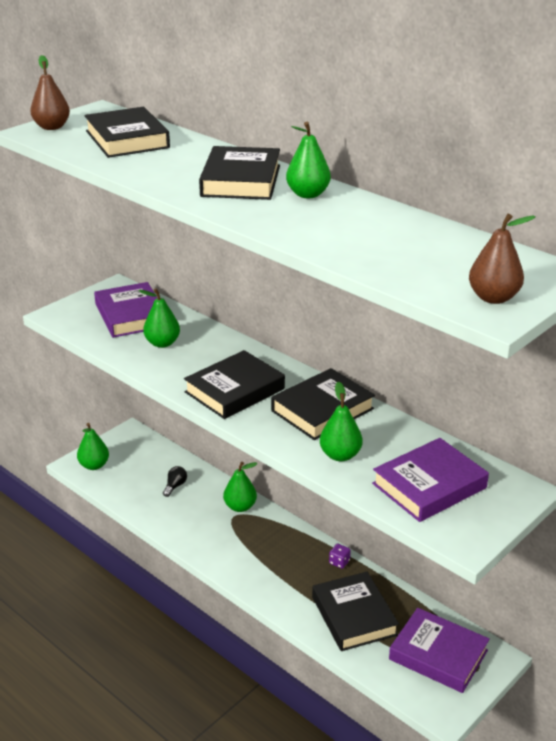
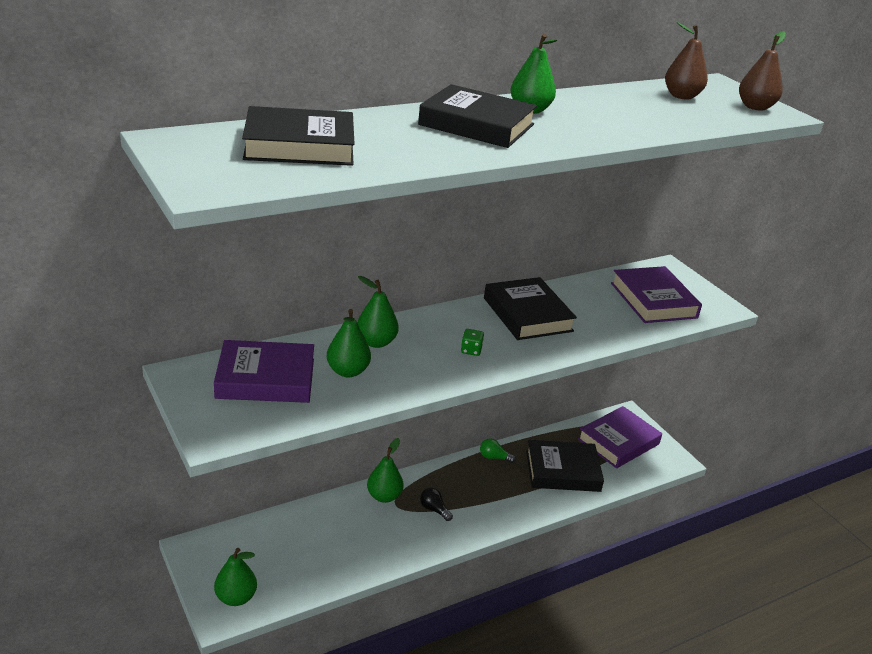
camera: 75 degrees left, 0 degrees up
(52, 127) = (201, 175): brown pear -> brown pear (681, 96)
(175, 486) = (321, 535): black light bulb -> black light bulb (434, 509)
(235, 390) = (471, 350): black book -> green dice
(339, 562) = (494, 457): purple dice -> green light bulb
(340, 455) = (600, 326): green pear -> green pear (376, 342)

